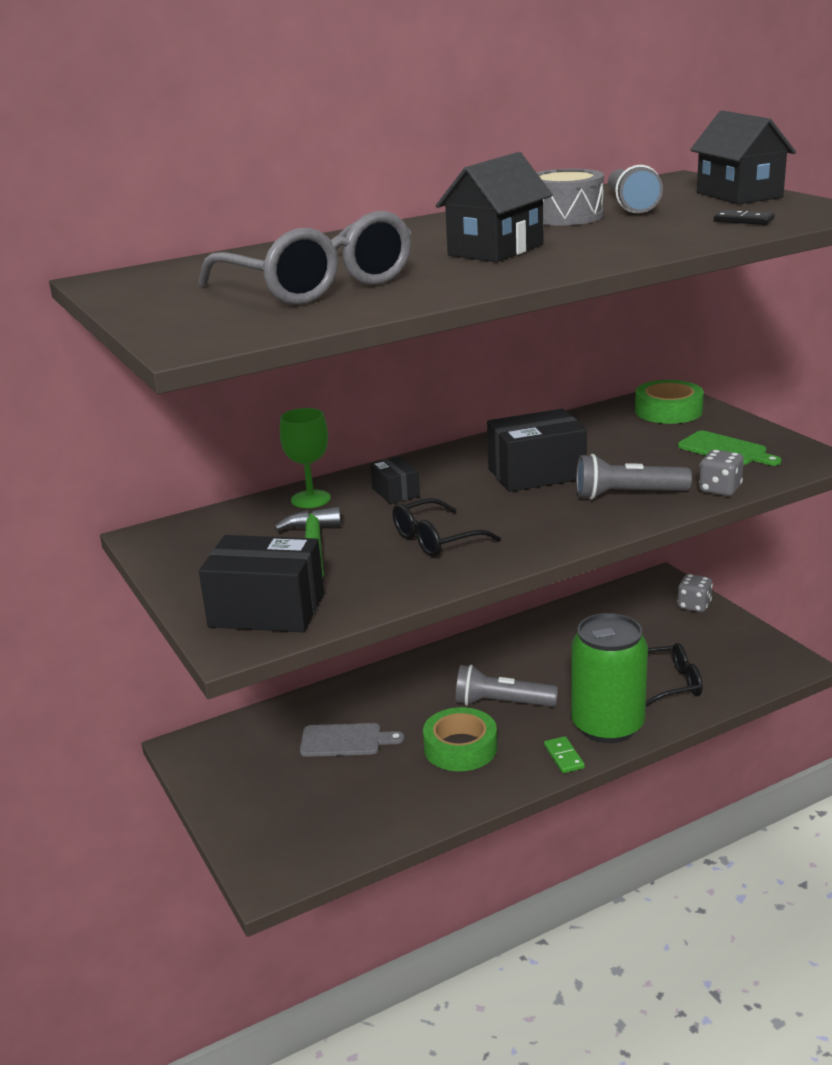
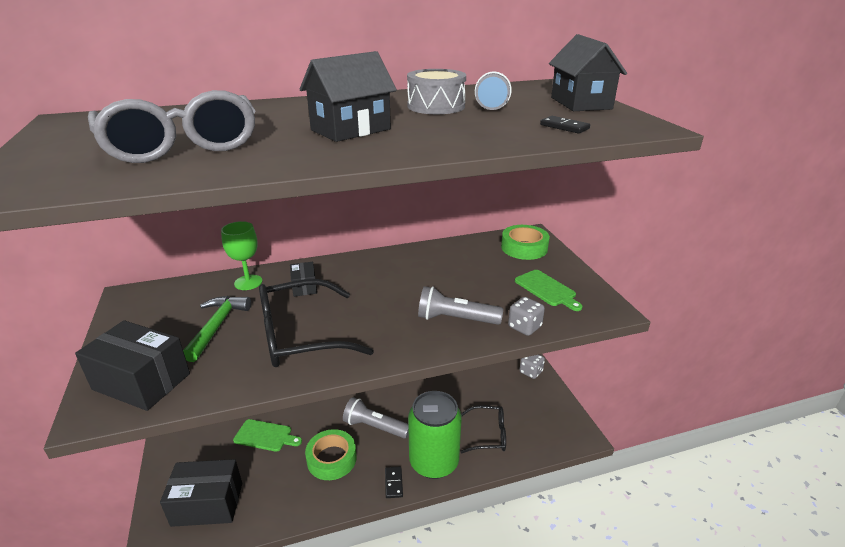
camera: 10 degrees right, 5 degrees up
(345, 740) = (265, 436): grey cutting board -> green cutting board
(435, 540) = (300, 336): black glasses -> black glasses, size x1.70
(536, 473) = (405, 287): black box -> black box (207, 504)
(563, 757) = (393, 483): green domino -> black domino

